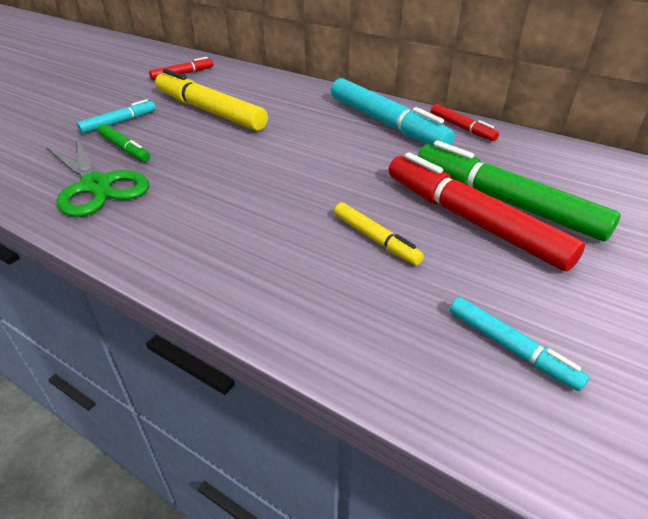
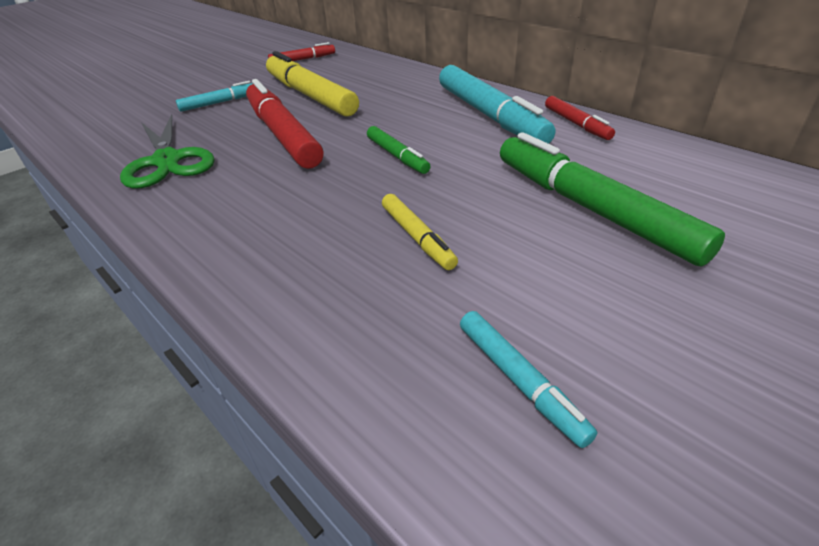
camera: 15 degrees right, 0 degrees up
(125, 148) = (211, 127): green marker -> green marker (397, 156)
(471, 221) = (539, 227): red marker -> red marker (282, 134)

